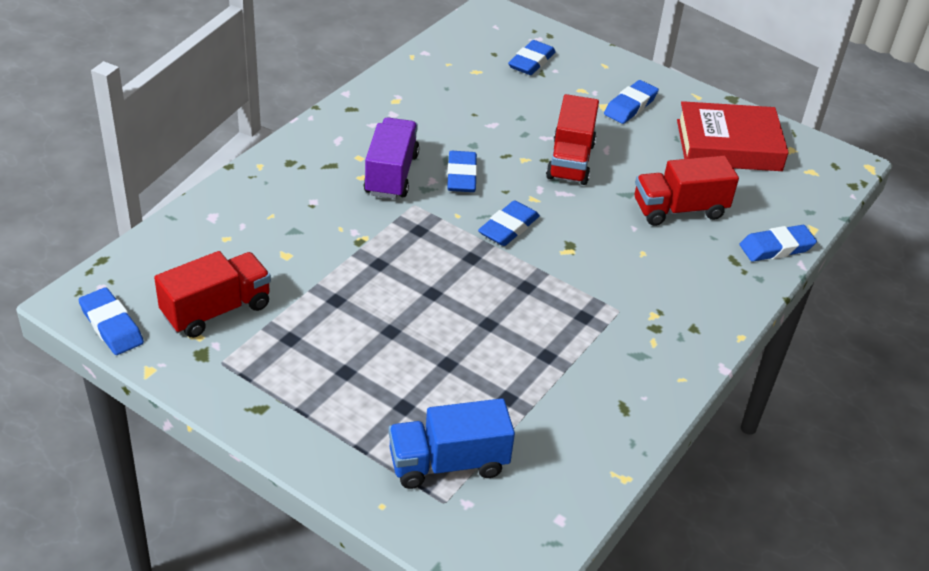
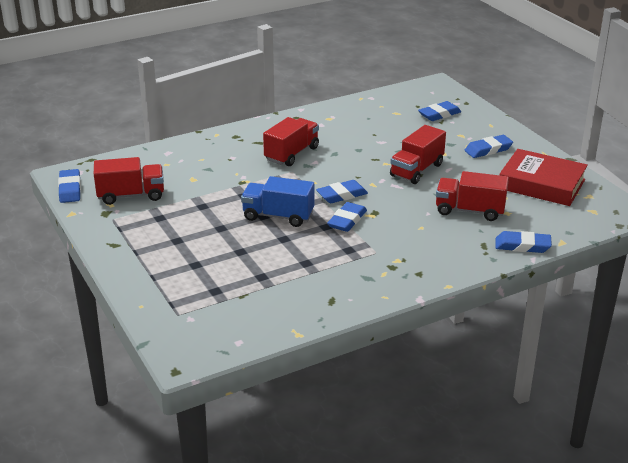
camera: 30 degrees right, 10 degrees down
(391, 174) = (291, 154): purple truck -> red truck
(448, 463) = (197, 297): blue truck -> blue truck (278, 216)
(461, 176) = (336, 163): blue eraser -> blue eraser (347, 220)

